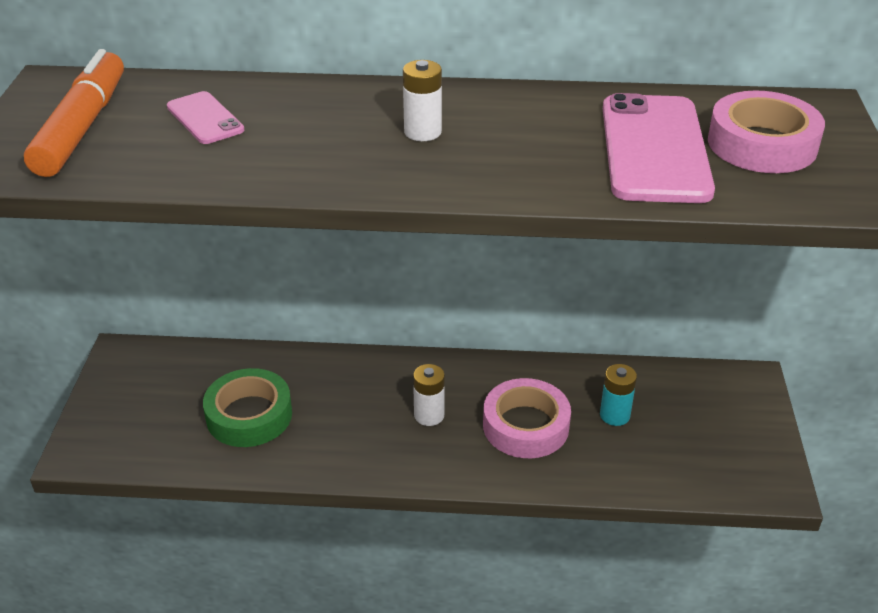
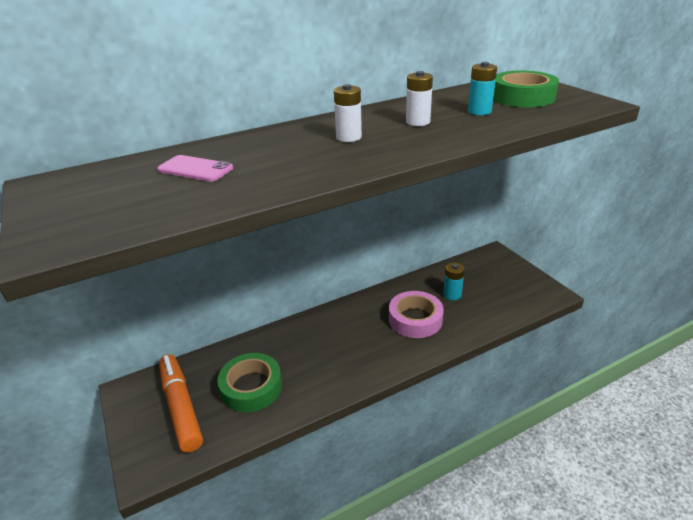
camera: 30 degrees left, 5 degrees down
(82, 127) = (102, 199): orange marker -> orange marker (181, 407)
(429, 415) = (360, 337): white battery -> white battery (418, 122)
(654, 149) = (479, 111): pink phone -> turquoise battery
(762, 144) = (522, 97): pink tape -> green tape

